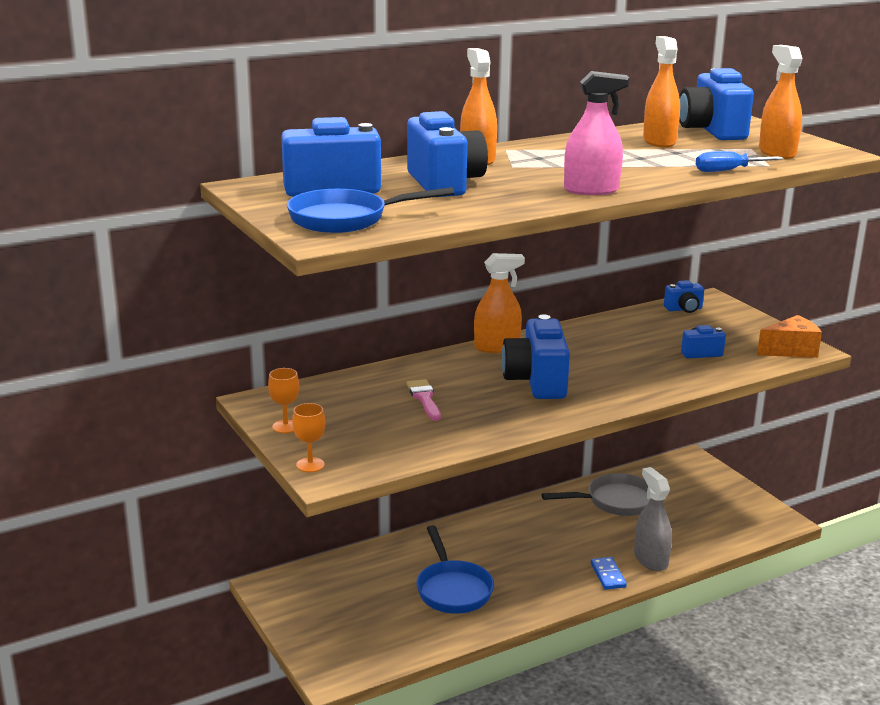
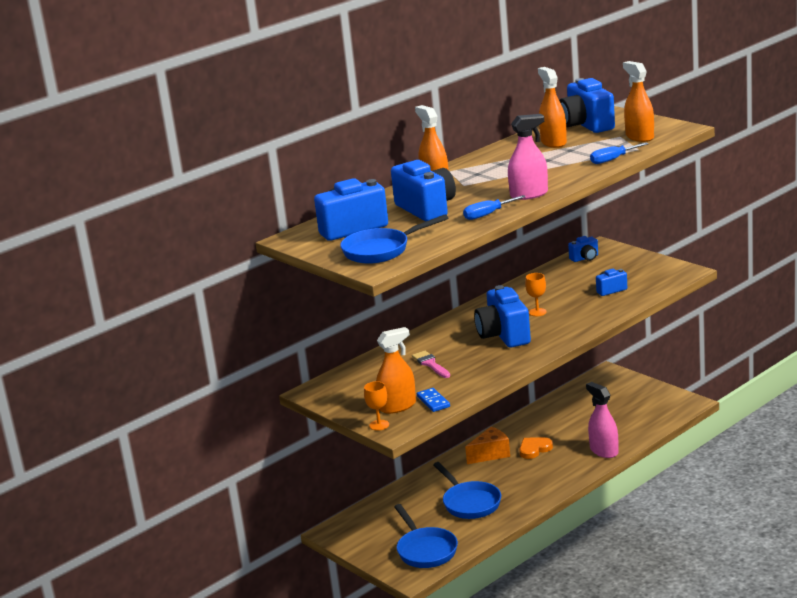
camera: 10 degrees left, 0 degrees up
(285, 426) = (344, 404): orange goblet -> orange goblet (537, 312)
(367, 642) = (425, 550): none -> blue pan
(497, 347) = (461, 316): orange spray bottle -> orange spray bottle (397, 406)
(520, 203) = (487, 214): none -> blue screwdriver
(564, 536) = (534, 449): none -> orange heart
(608, 575) = (577, 468): blue domino -> blue domino (433, 402)
(615, 501) = (562, 416): grey pan -> none
(650, 559) = (604, 451): grey spray bottle -> pink spray bottle
(791, 350) = (673, 275): orange cheese -> orange cheese (491, 454)

